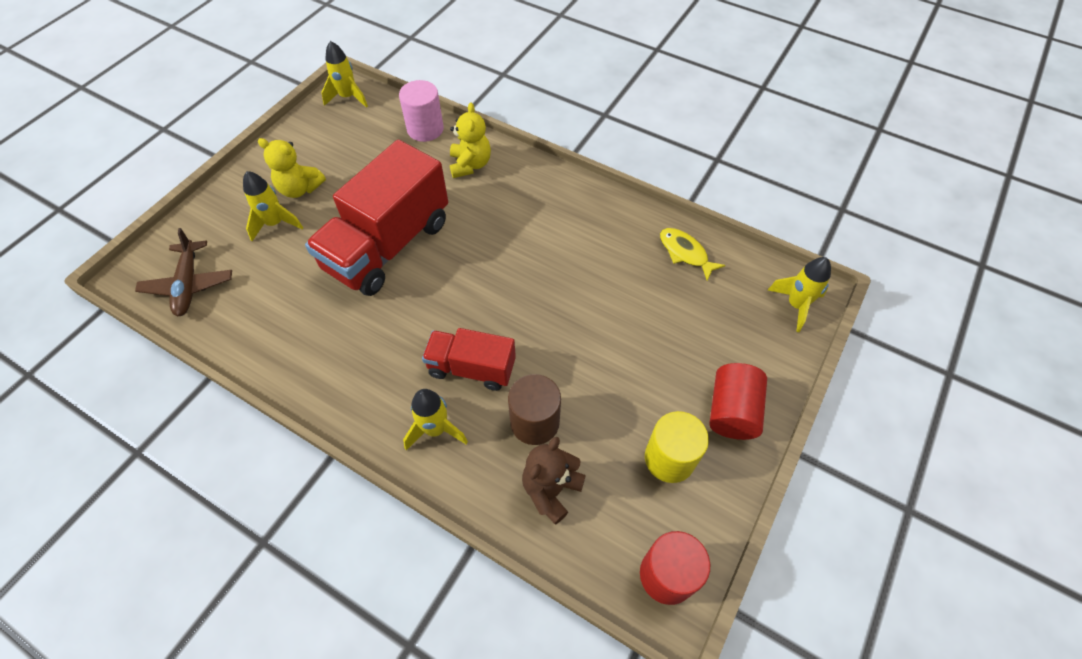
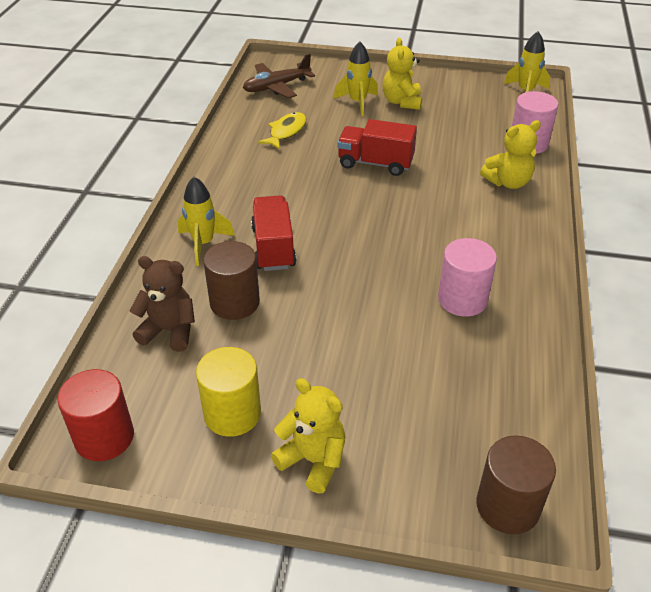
camera: 70 degrees right, 15 degrees down
(388, 245) = (375, 163): red truck -> red truck, size x0.55
(598, 252) = (462, 299): none -> pink cylinder
(685, 253) = (515, 374): yellow fish -> yellow fish (286, 132)
(732, 411) = (313, 460): red cylinder -> yellow teddy bear
(796, 305) = (507, 506): yellow rocket -> brown cylinder

